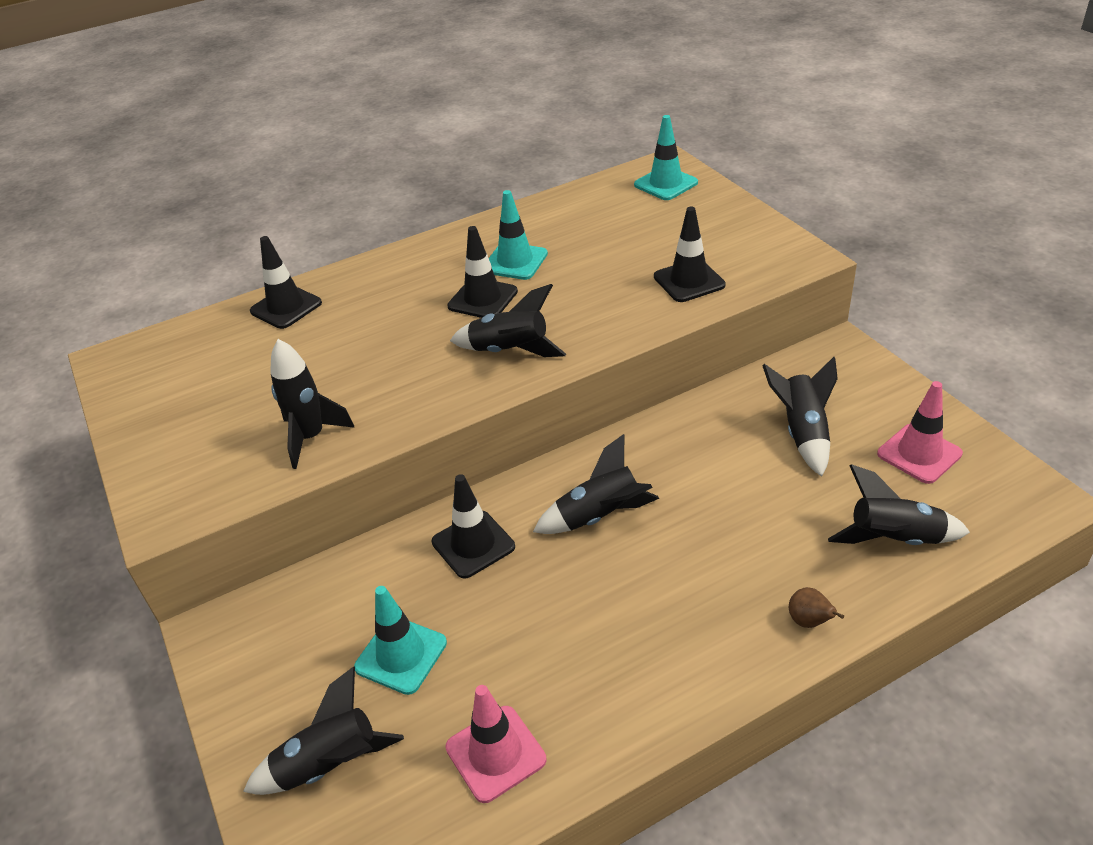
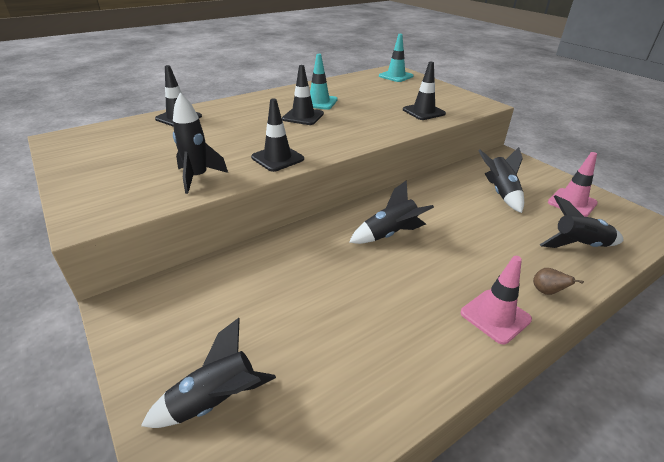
camera: 10 degrees left, 5 degrees down
(401, 655) = (266, 319): turquoise traffic cone -> none
(473, 544) = (309, 250): black traffic cone -> black traffic cone (277, 158)
(495, 753) = (349, 386): pink traffic cone -> pink traffic cone (495, 316)
(510, 351) = (325, 139): black rocket -> none

